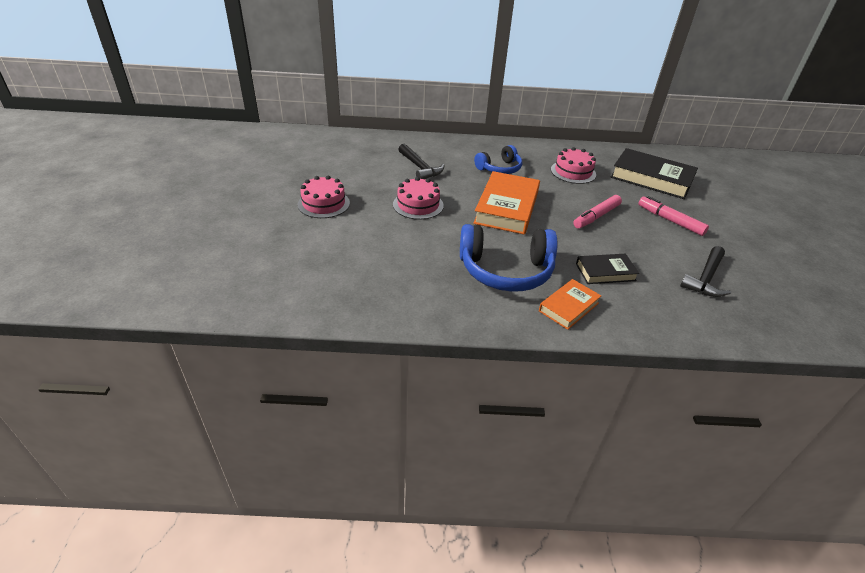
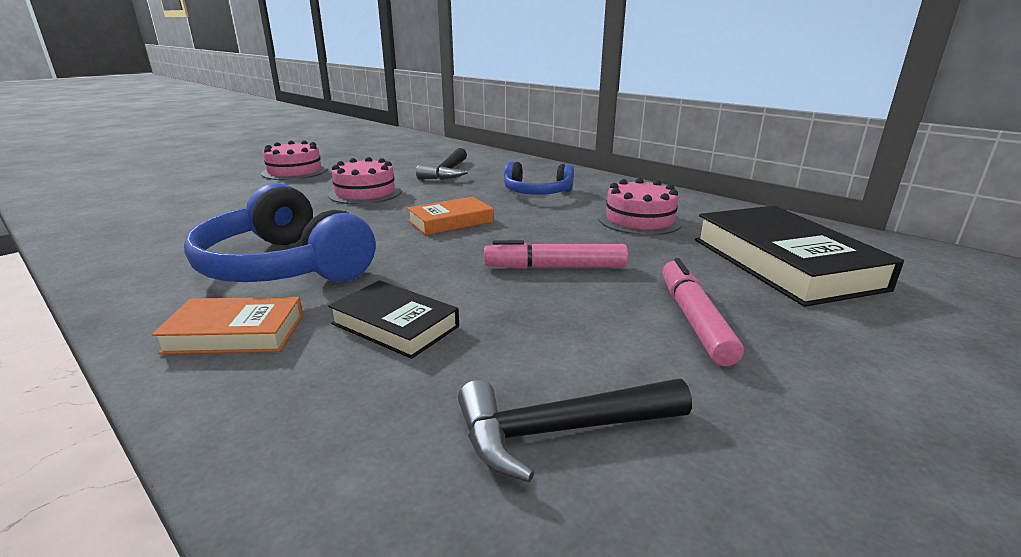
camera: 45 degrees right, 15 degrees down
(506, 207) = (450, 221): orange book -> orange book, size x0.55

